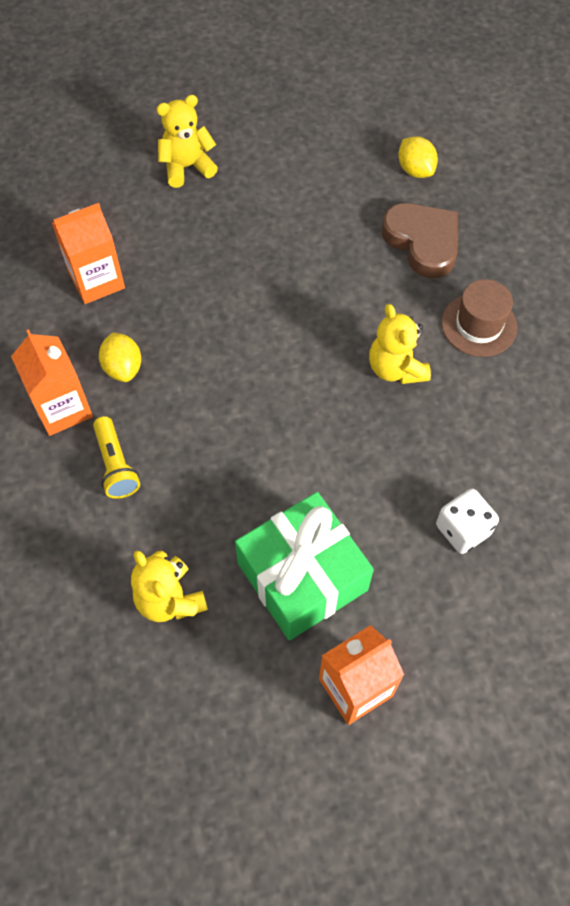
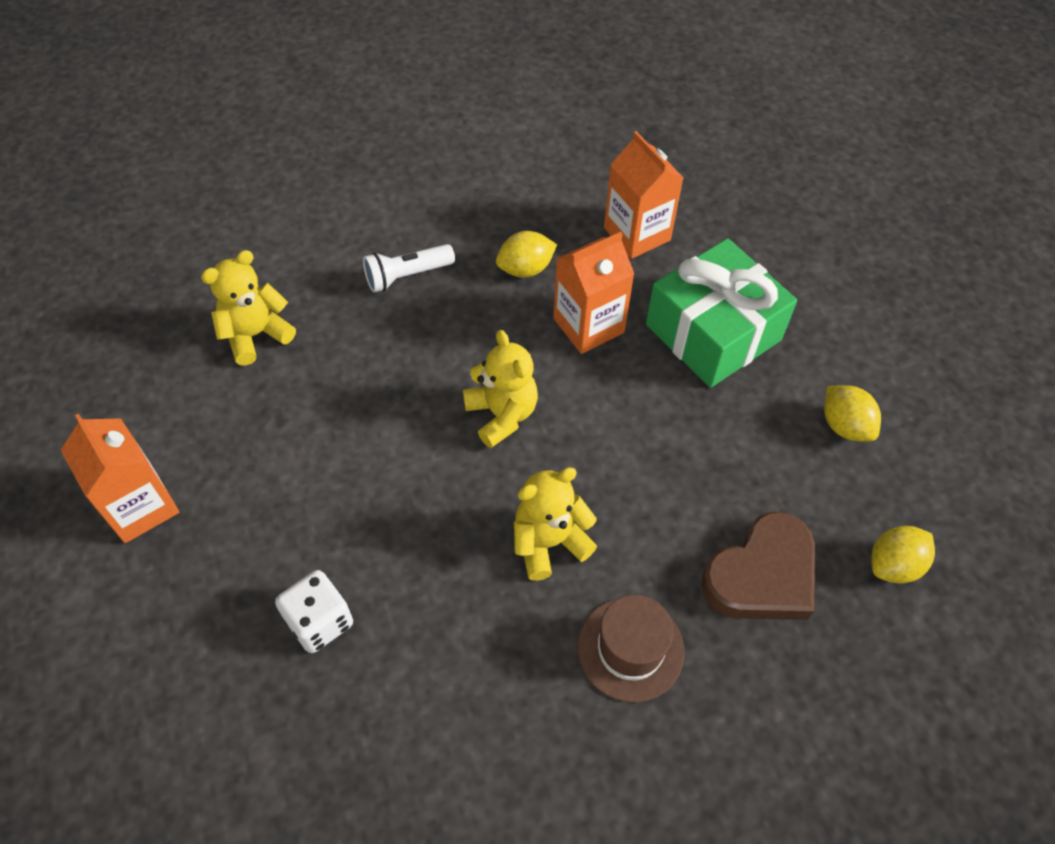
camera: 85 degrees right, 5 degrees down
(62, 408) = (472, 226): orange carton -> orange carton (588, 325)
(116, 465) = (407, 276): yellow flashlight -> white flashlight
(187, 167) = (823, 299): yellow teddy bear -> yellow teddy bear (502, 414)
(302, 576) = (271, 451): green gift -> green gift (713, 332)
(304, 175) = (844, 426): none -> yellow lemon

